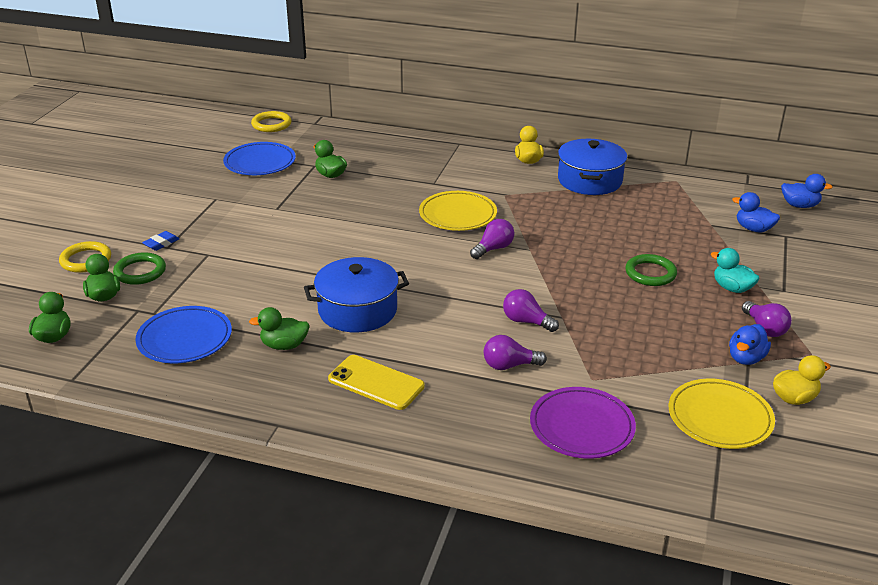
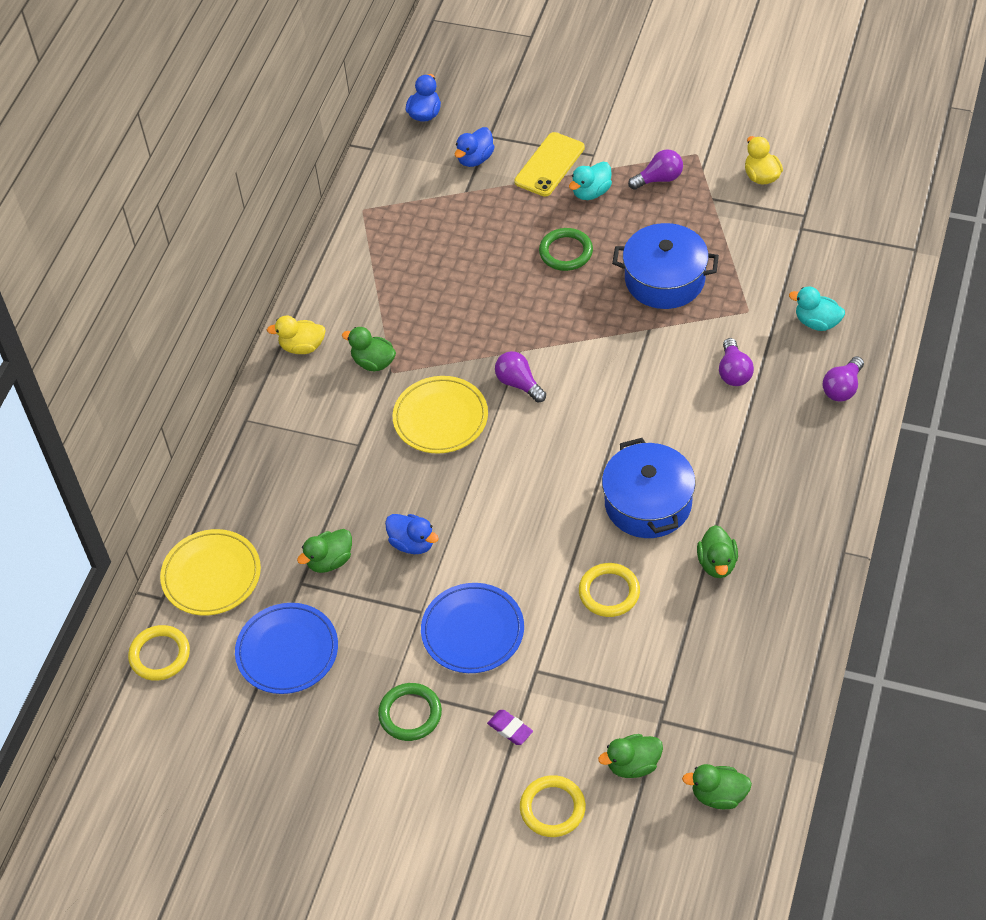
camera: 85 degrees left, 20 degrees up
(140, 272) = (578, 737): green ring -> green ring (410, 714)
(161, 243) = (510, 729): blue eraser -> purple eraser
(185, 339) = (712, 659): blue plate -> blue plate (472, 631)
(270, 288) = (609, 592): none -> yellow ring
(376, 383) = (771, 478): yellow phone -> yellow phone (549, 165)
(514, 187) = (373, 362): none -> green duck
(526, 321) = (659, 357): purple light bulb -> purple light bulb (842, 388)
(582, 426) = (817, 322): purple plate -> turquoise duck
(589, 180) = (359, 288): blue pot -> blue pot (664, 279)
(720, 418) = (793, 228): yellow plate -> yellow plate (211, 575)
(746, 358) = (707, 199): blue duck -> blue duck (412, 543)

